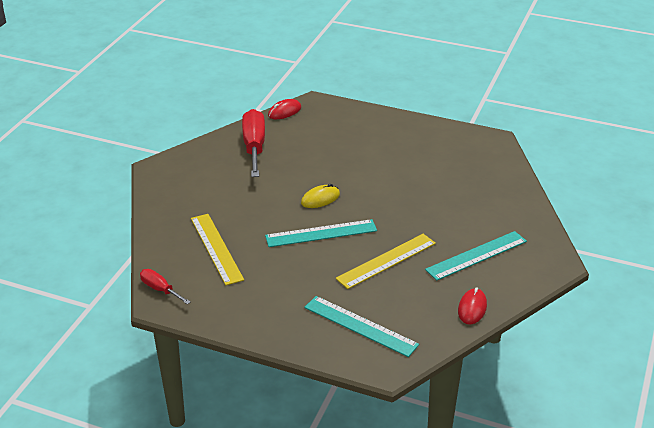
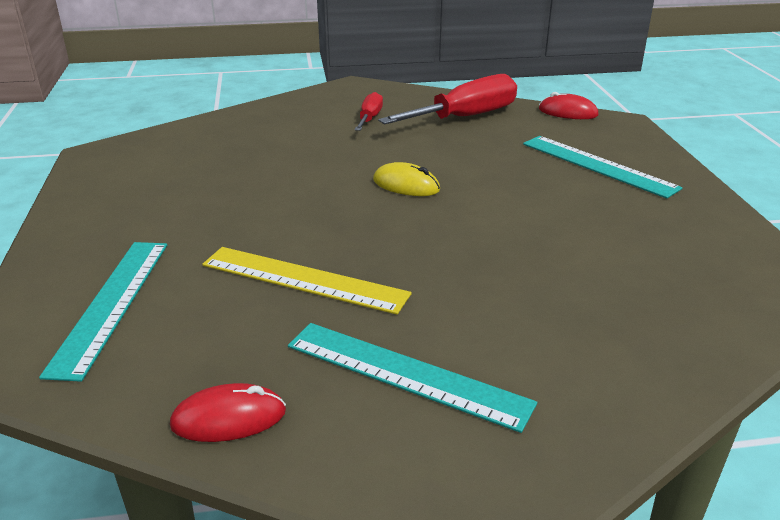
camera: 60 degrees right, 5 degrees down
(160, 289) = (122, 147): red screwdriver -> red screwdriver (369, 118)
(216, 248) = (228, 153): yellow ruler -> none
(321, 233) = (324, 208): turquoise ruler -> turquoise ruler (597, 165)

